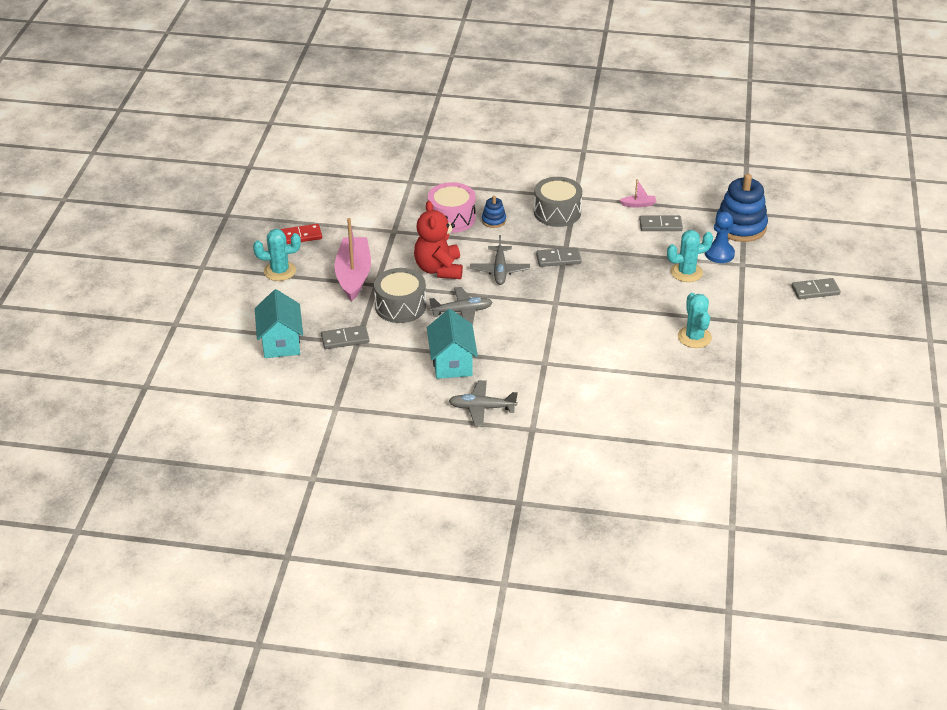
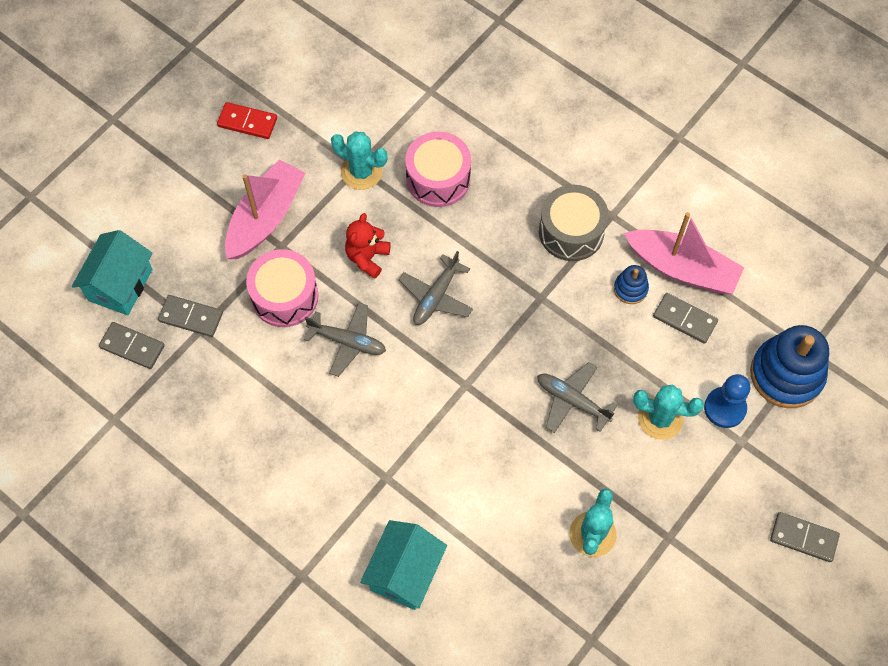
camera: 30 degrees right, 25 degrees up
(280, 271) = (190, 169): turquoise cactus -> turquoise cactus (361, 172)
(400, 306) = (285, 296): grey drum -> pink drum
(439, 269) = (367, 257): red teddy bear -> red teddy bear, size x0.66
(452, 362) = (282, 419): turquoise house -> turquoise house (405, 572)
(482, 408) = (268, 510): grey plane -> grey plane (572, 400)
(493, 220) = (485, 207): blue stacking toy -> blue stacking toy (630, 289)
(558, 259) = (518, 313): grey domino -> grey domino (132, 347)
(638, 204) = (682, 268): pink boat -> pink boat, size x2.35

